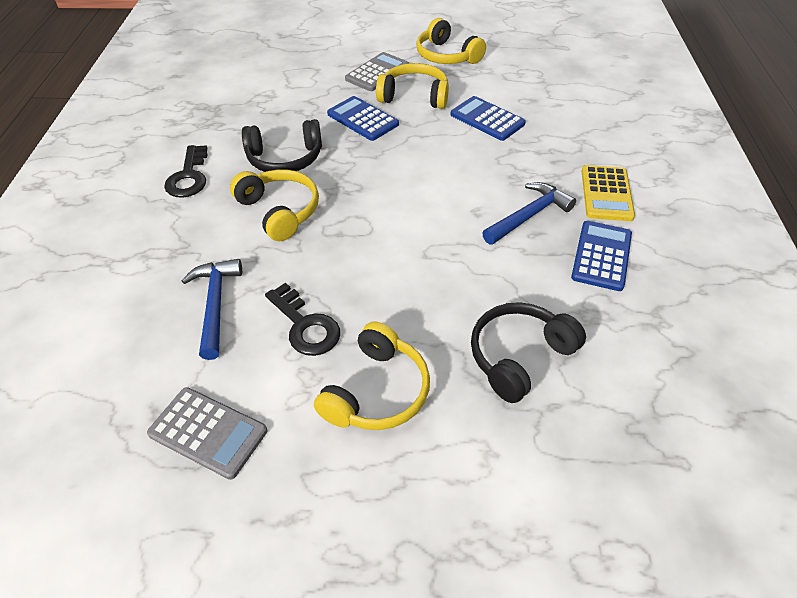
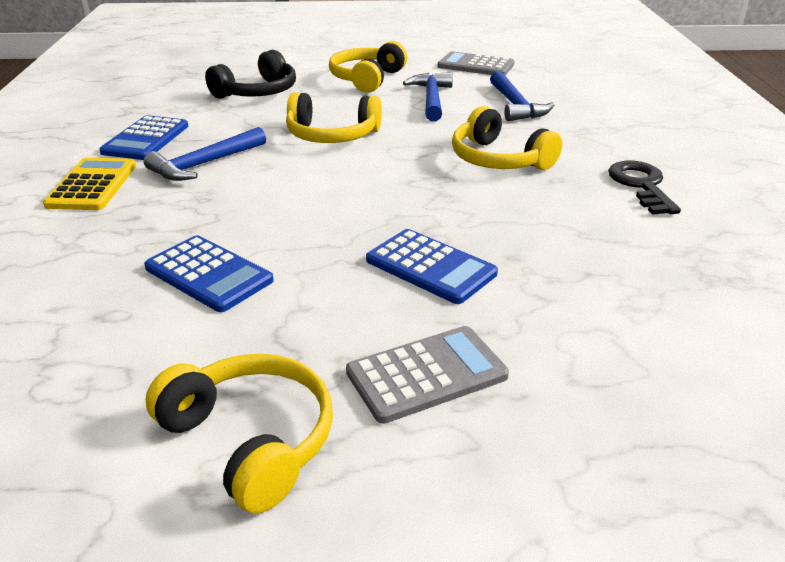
camera: 175 degrees right, 15 degrees down
(285, 158) = (527, 208): black headphones -> none
(305, 325) = (431, 99): black key -> blue hammer
(377, 73) = (426, 374): grey calculator -> grey calculator turned 150 degrees counterclockwise
(414, 96) = (339, 315): yellow headphones -> yellow headphones (332, 135)

